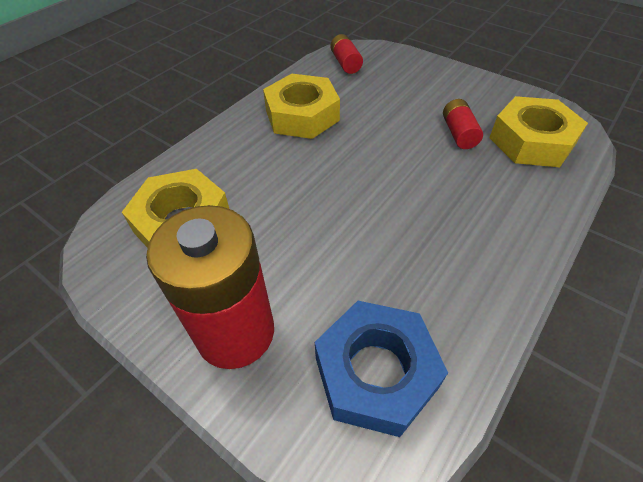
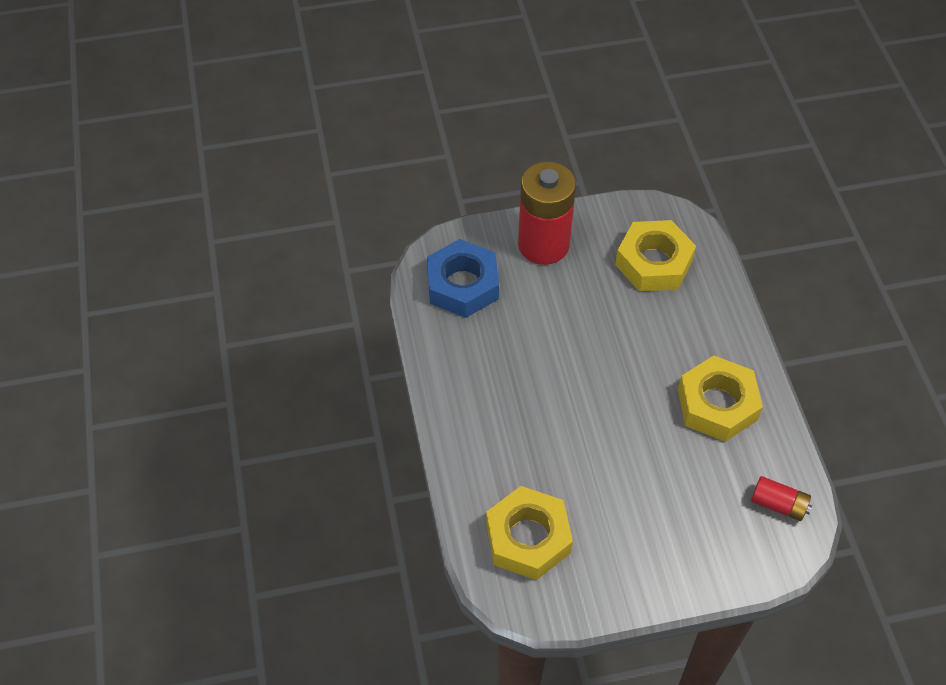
camera: 130 degrees right, 5 degrees up
(459, 133) = (587, 495): red battery -> none

